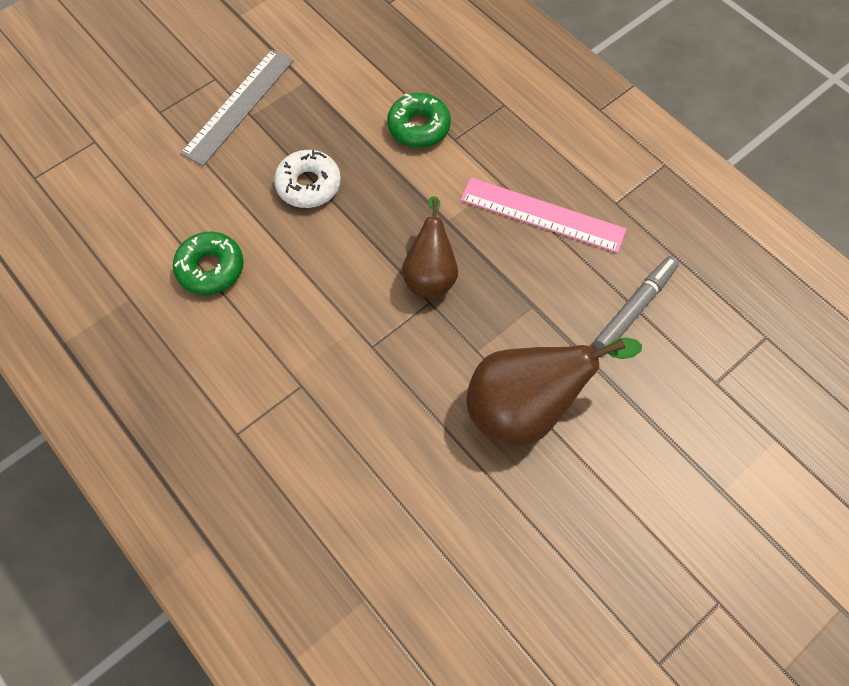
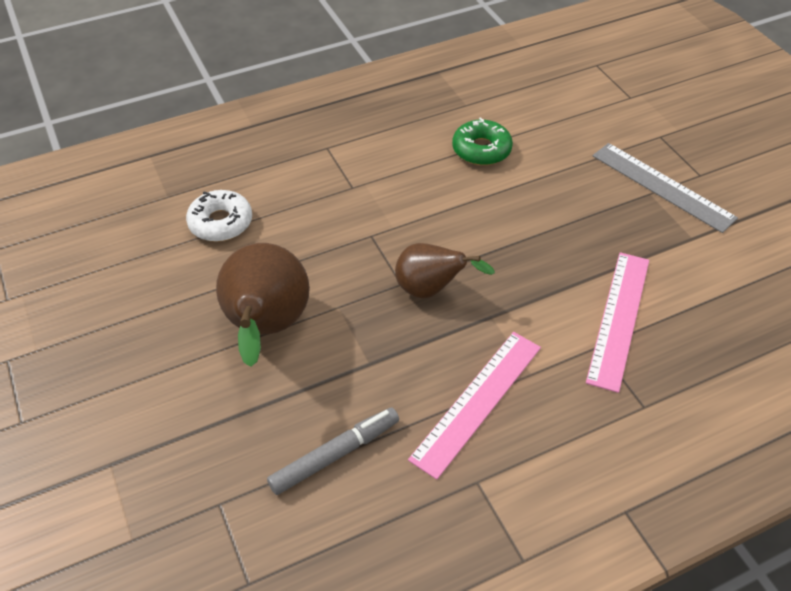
camera: 105 degrees right, 15 degrees down
(308, 185) = (557, 221): white donut -> white donut (221, 223)
(419, 127) = (619, 318): green donut -> pink ruler
(635, 307) = (335, 455): grey marker -> grey marker turned 90 degrees counterclockwise

